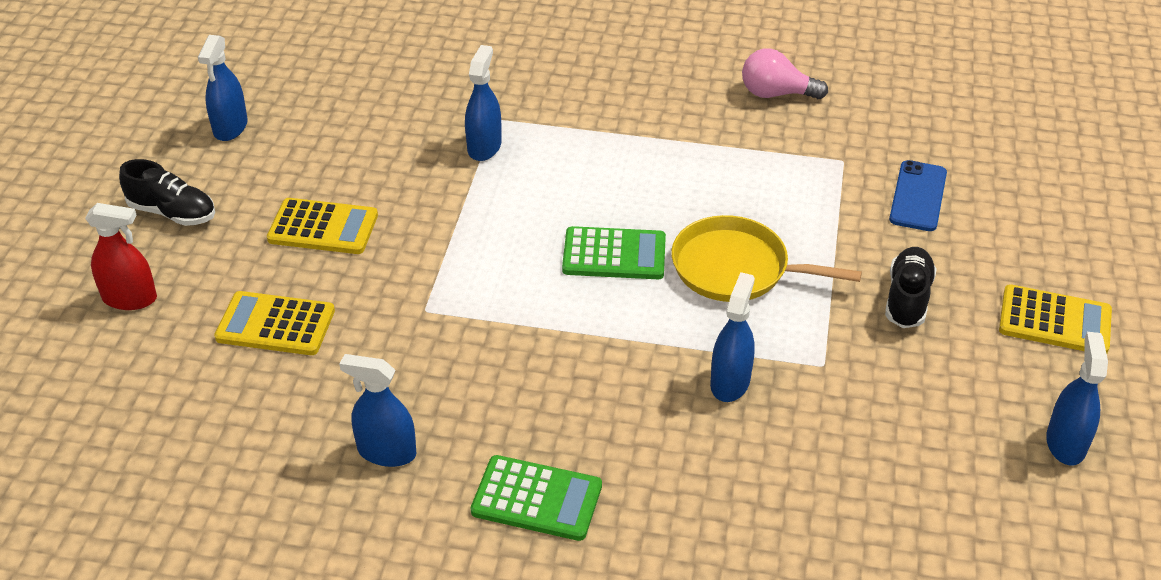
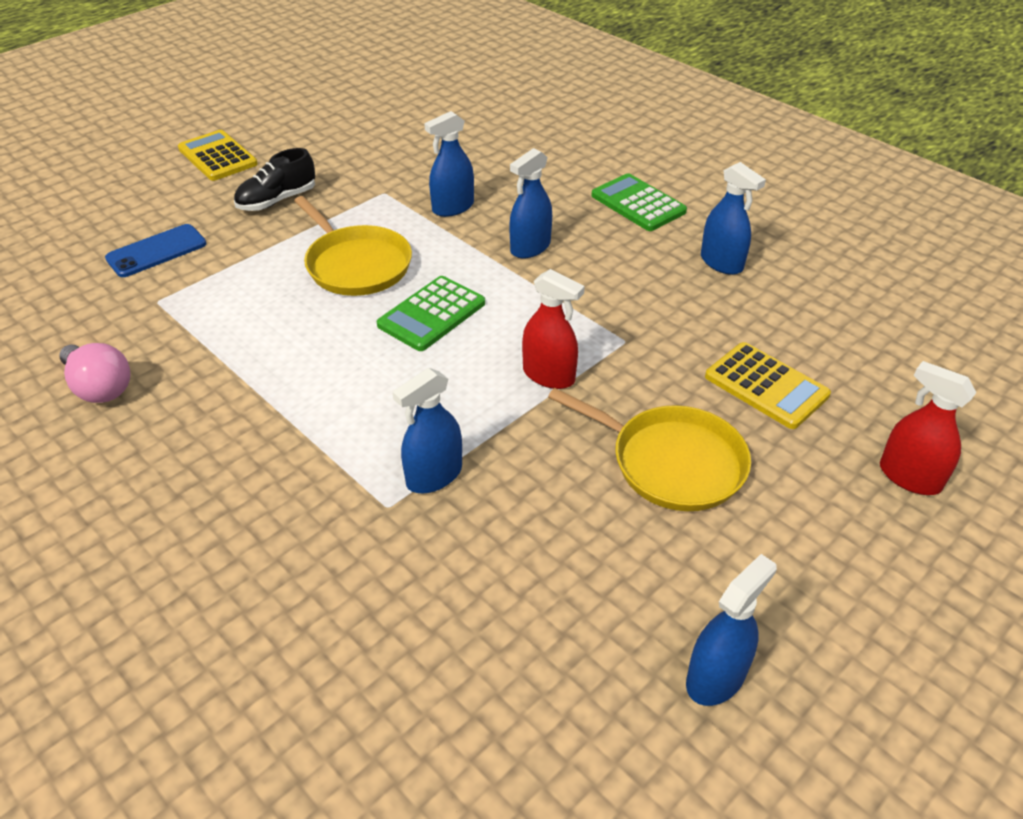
camera: 145 degrees left, 0 degrees up
(172, 212) = (837, 567): black shoe -> none
(323, 227) = (671, 462): yellow calculator -> yellow pan
(466, 249) = (549, 375): none -> red spray bottle
(614, 255) = (431, 314): green calculator -> green calculator turned 90 degrees counterclockwise
(1065, 443) = (314, 116): blue spray bottle -> blue spray bottle (530, 247)

